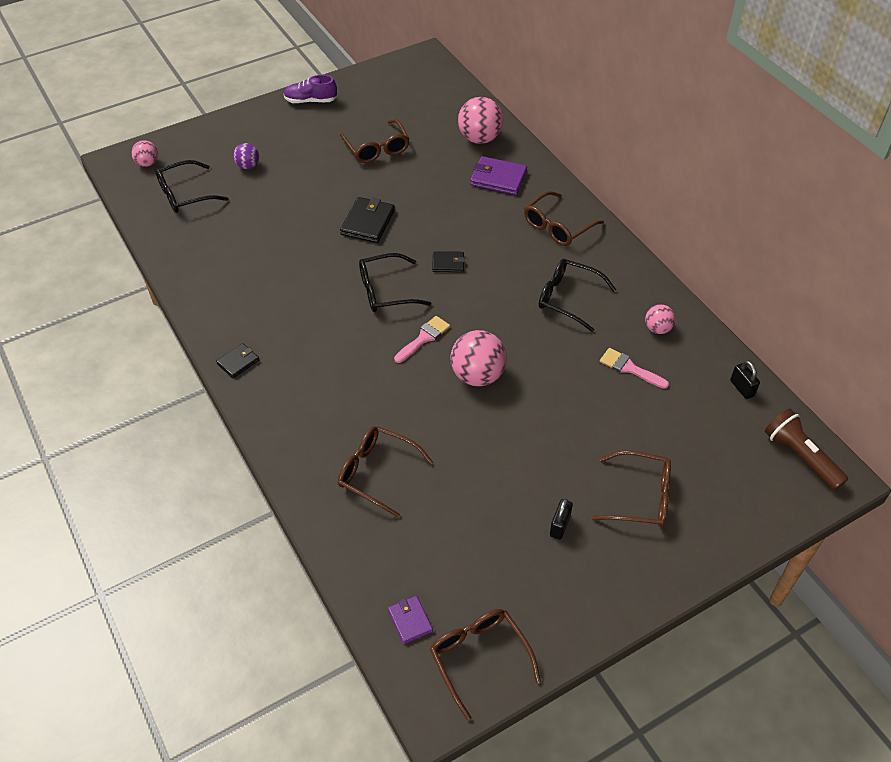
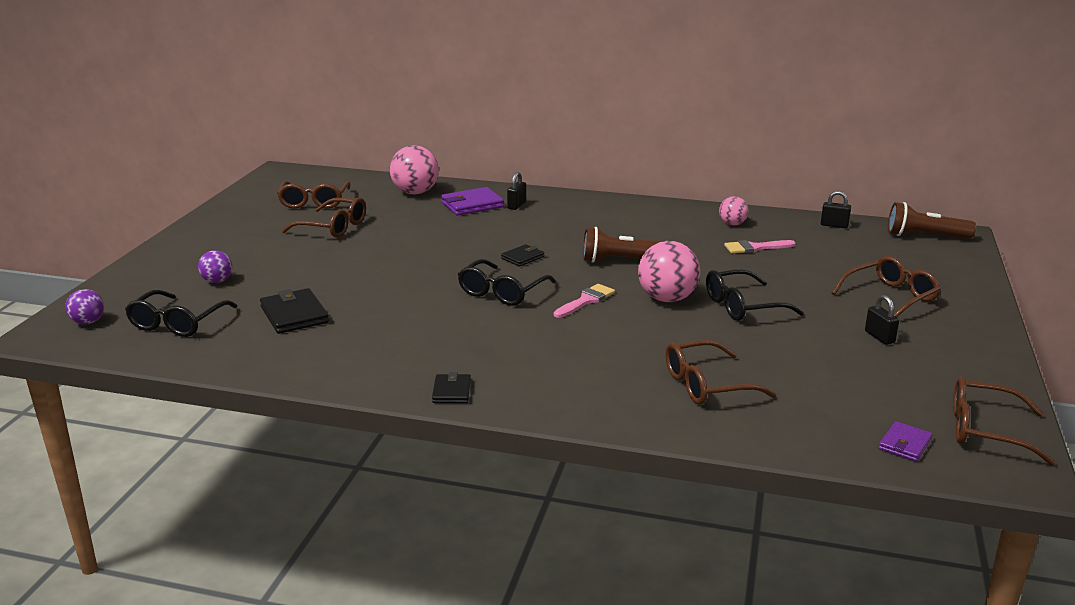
camera: 45 degrees left, 25 degrees down
(147, 163) = (88, 322): pink ball -> purple ball
(310, 101) = (211, 225): purple shoe -> none
(368, 222) = (408, 265): black wallet -> black wallet (294, 315)
(410, 620) = (904, 444): purple wallet -> purple wallet turned 75 degrees counterclockwise
(424, 338) = (586, 300): pink brush -> pink brush turned 45 degrees clockwise
(507, 313) = (620, 261): none -> brown flashlight
(528, 199) = (516, 205): none -> black padlock
(557, 227) = (566, 209): brown glasses -> brown glasses (314, 202)
(568, 298) = (647, 236): black glasses -> black glasses (743, 306)

